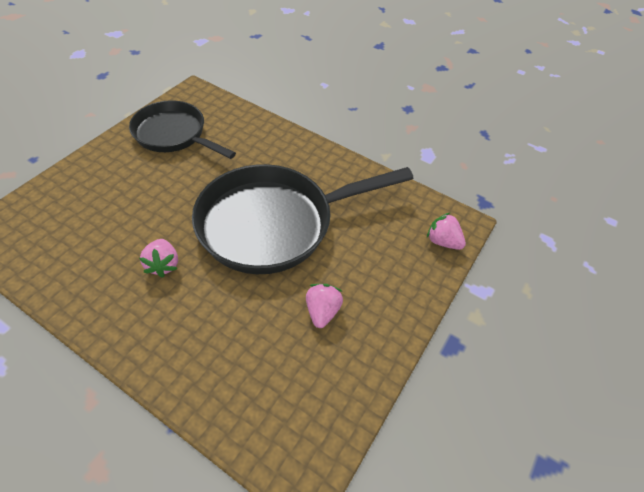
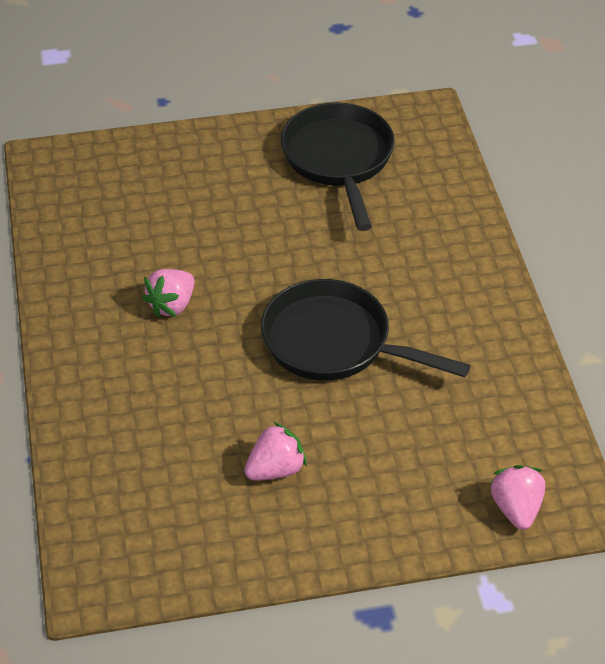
camera: 50 degrees right, 5 degrees down
(274, 223) = (335, 343): black pan -> black pan, size x0.63

